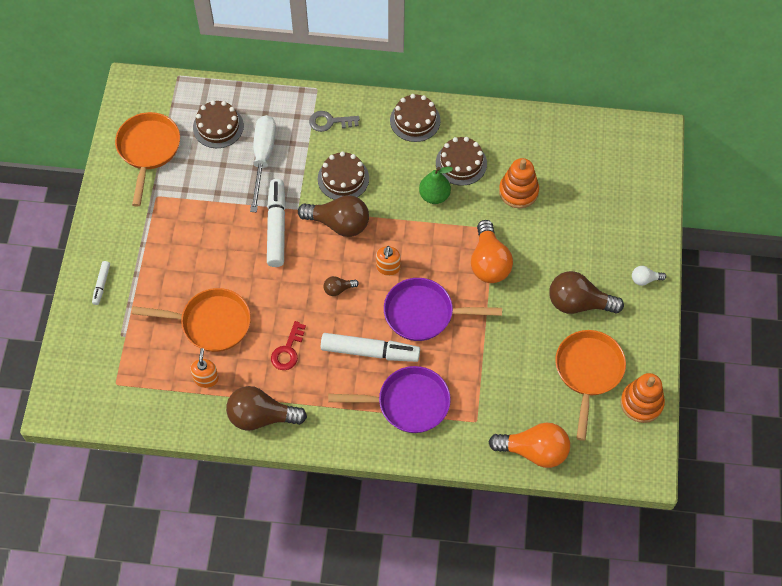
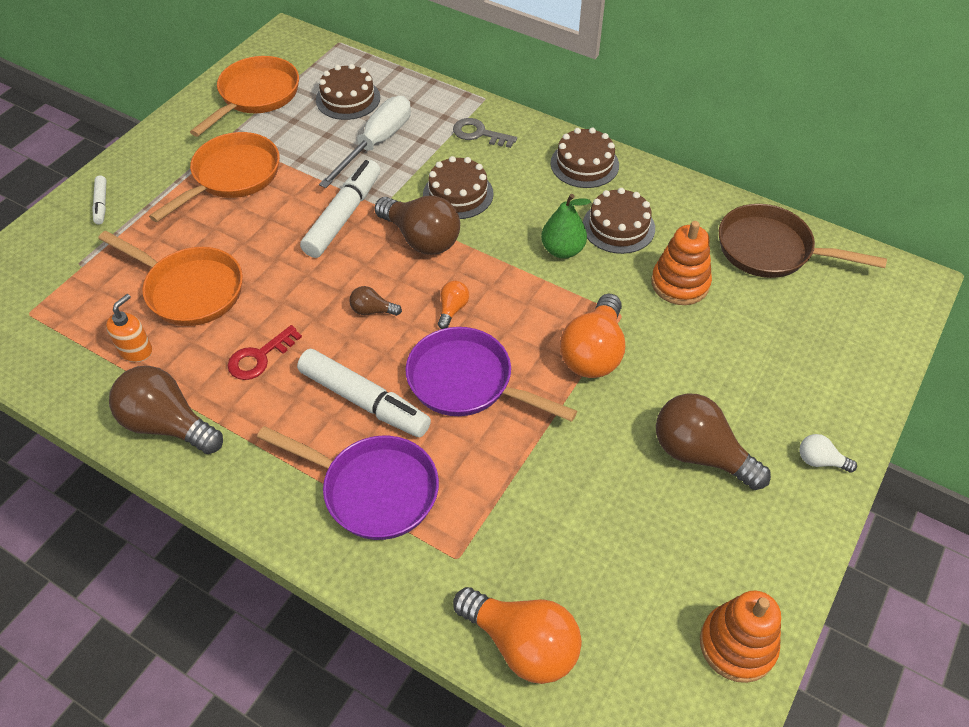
camera: 25 degrees right, 10 degrees down
(101, 285) = (101, 204): white marker -> white marker turned 45 degrees counterclockwise
(388, 268) = (452, 309): orange soap dispenser -> orange light bulb
(563, 143) = (771, 250): none -> brown pan
(588, 372) = (669, 559): orange pan -> orange pan (232, 176)

